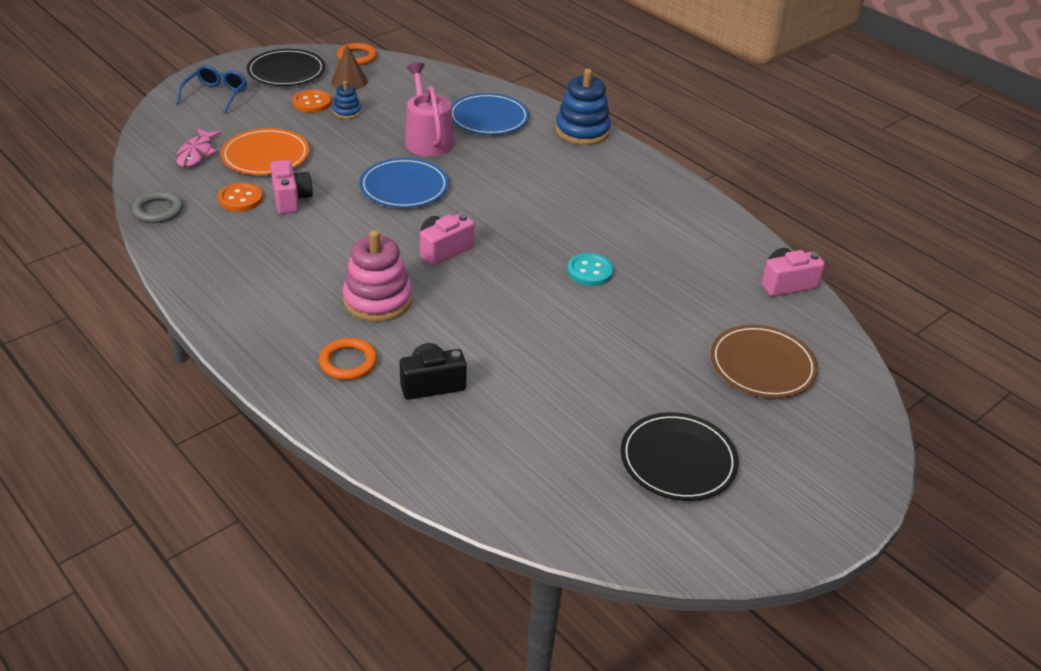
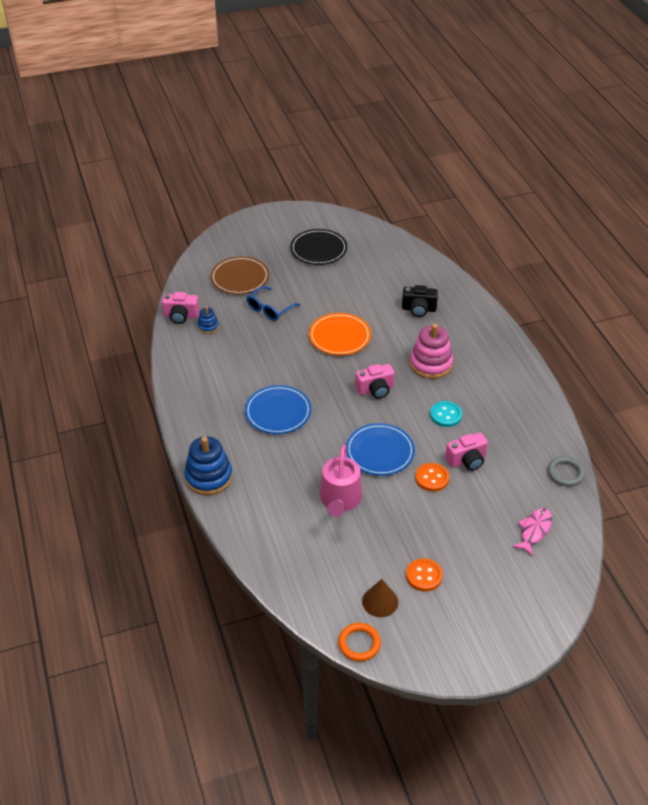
camera: 155 degrees left, 5 degrees up
(216, 95) = (511, 612): blue glasses -> blue glasses (269, 309)
(240, 199) = (504, 469): orange button -> orange button (432, 478)
(265, 155) = (478, 513): orange plate -> orange plate (339, 336)
(286, 71) = (437, 636): black plate -> none
(291, 199) = (467, 460): pink camera -> pink camera turned 120 degrees counterclockwise
(347, 112) = (396, 554): blue stacking toy -> blue stacking toy (208, 326)
(348, 362) = (459, 331): orange ring -> none
(488, 118) = (276, 513): blue plate -> blue plate (278, 412)
(590, 271) = (292, 352): turquoise button -> turquoise button (446, 415)

